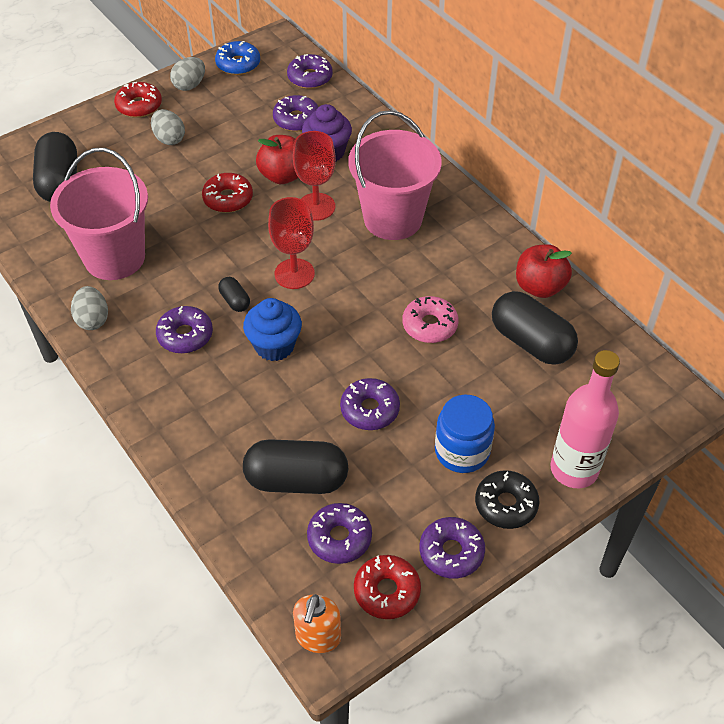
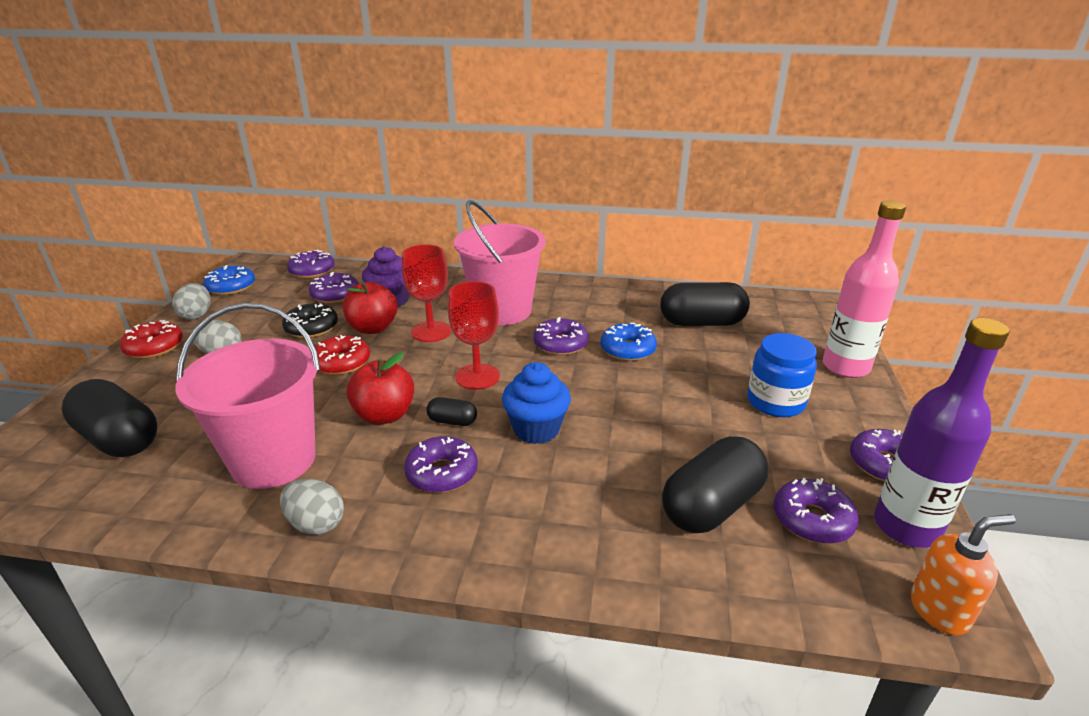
camera: 45 degrees left, 20 degrees down
(318, 637) = (939, 611): orange soap dispenser -> orange soap dispenser turned 75 degrees counterclockwise
(370, 409) = (677, 420): purple donut -> purple donut (560, 344)
(387, 591) = (906, 527): red donut -> purple bottle
(429, 325) = (627, 350): pink donut -> blue donut
(506, 504) = (854, 412): black donut -> black donut (311, 328)
(539, 287) = (656, 296): red apple -> red apple (384, 415)

